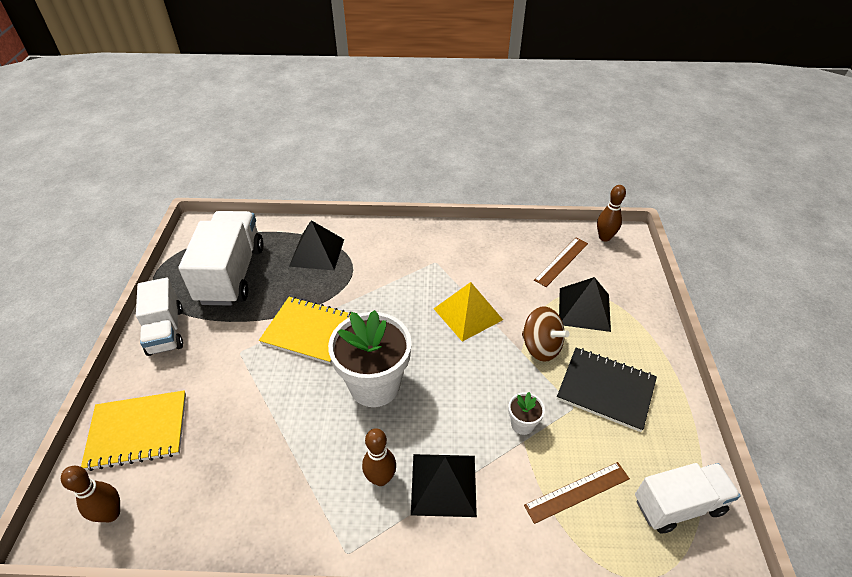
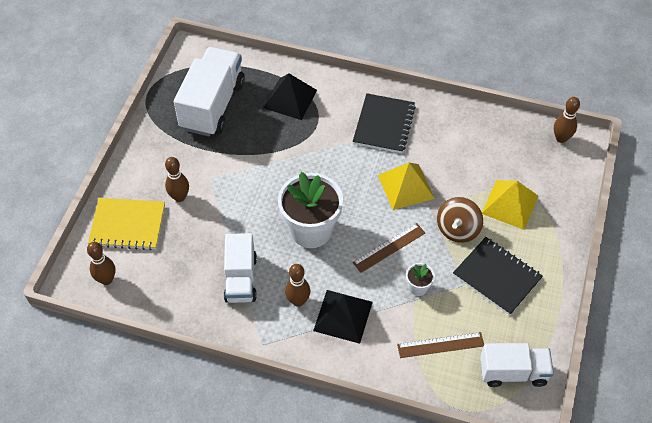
camera: 15 degrees right, 10 degrees up
(166, 331) = (153, 147): white truck -> white truck (241, 279)
(204, 381) = (179, 197): none -> brown bowling pin
(309, 331) = (269, 173): yellow notebook -> none
(424, 258) = (384, 125): none -> black notebook
(541, 347) = (457, 229): brown spinning top -> brown spinning top turned 60 degrees clockwise
(561, 261) = (509, 154): brown ruler -> brown ruler (389, 247)
(584, 309) = (510, 204): black pyramid -> yellow pyramid

